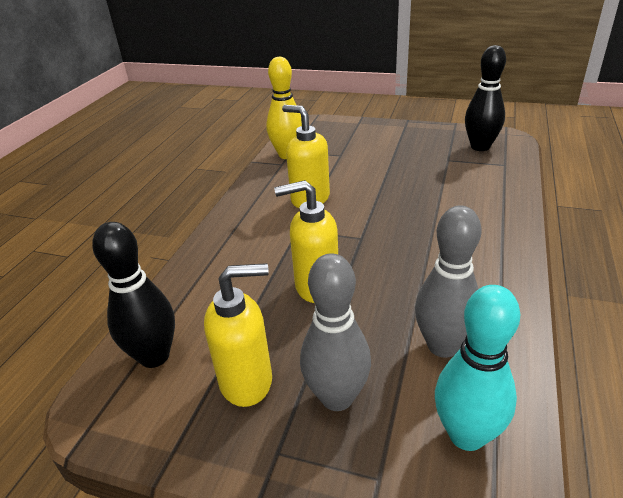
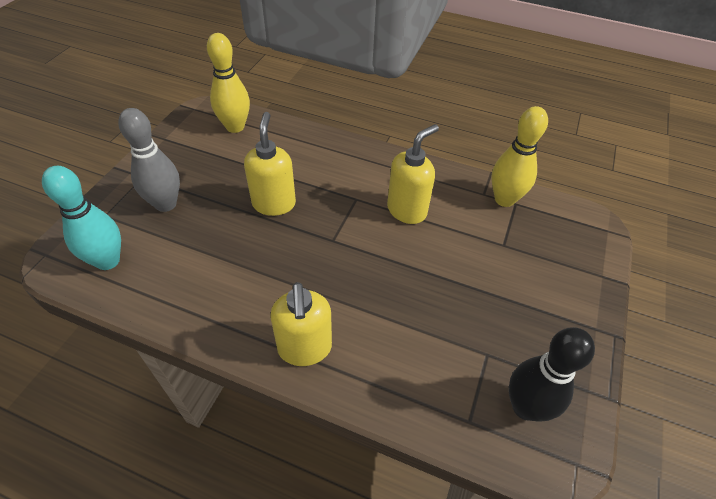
camera: 90 degrees right, 15 degrees up
(154, 356) = (235, 127): black bowling pin -> yellow bowling pin
(247, 381) = (197, 165): yellow soap dispenser -> yellow soap dispenser (305, 348)
(443, 346) = (182, 267): grey bowling pin -> none

